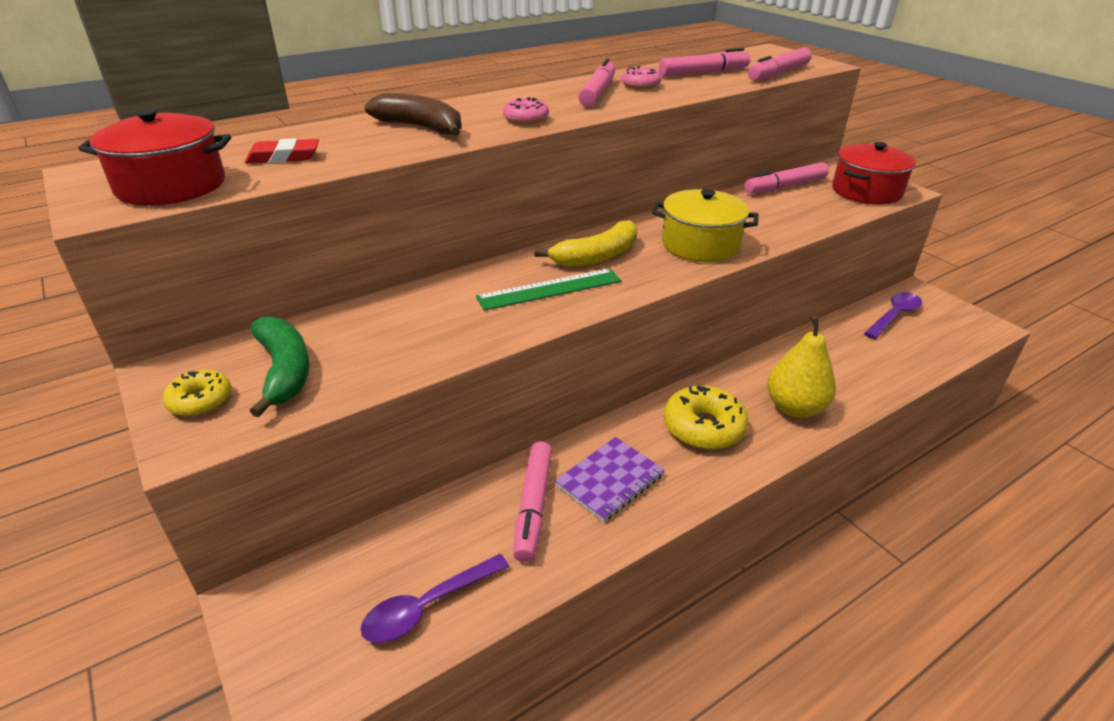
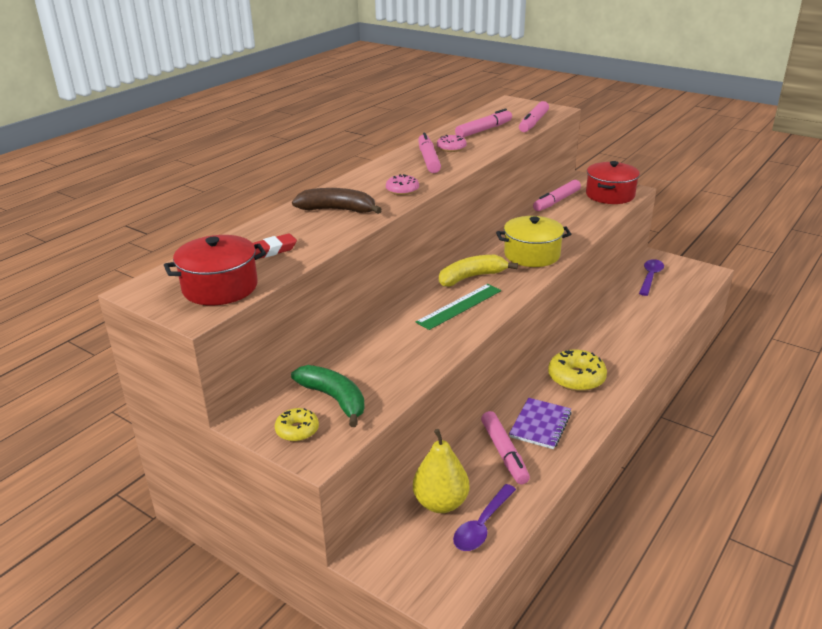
camera: 20 degrees left, 5 degrees down
(596, 256) = (471, 277): yellow banana -> yellow banana turned 150 degrees counterclockwise
(795, 408) = (623, 351): yellow pear -> yellow pear (441, 503)

